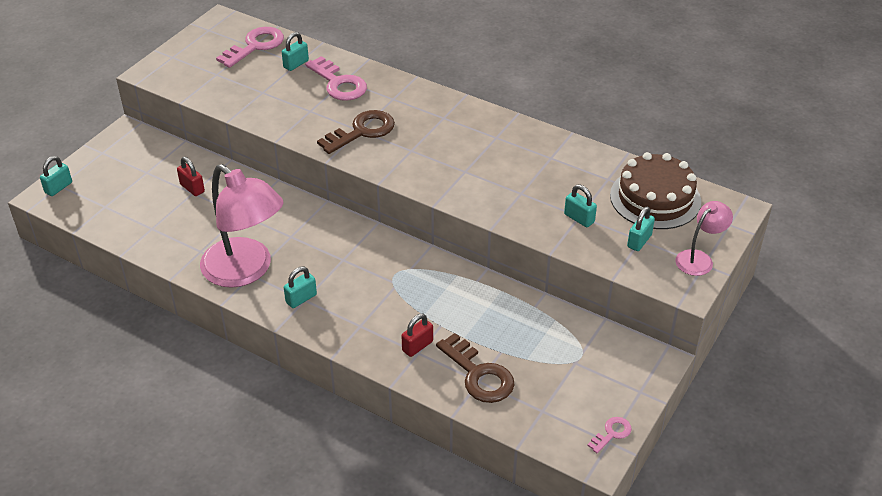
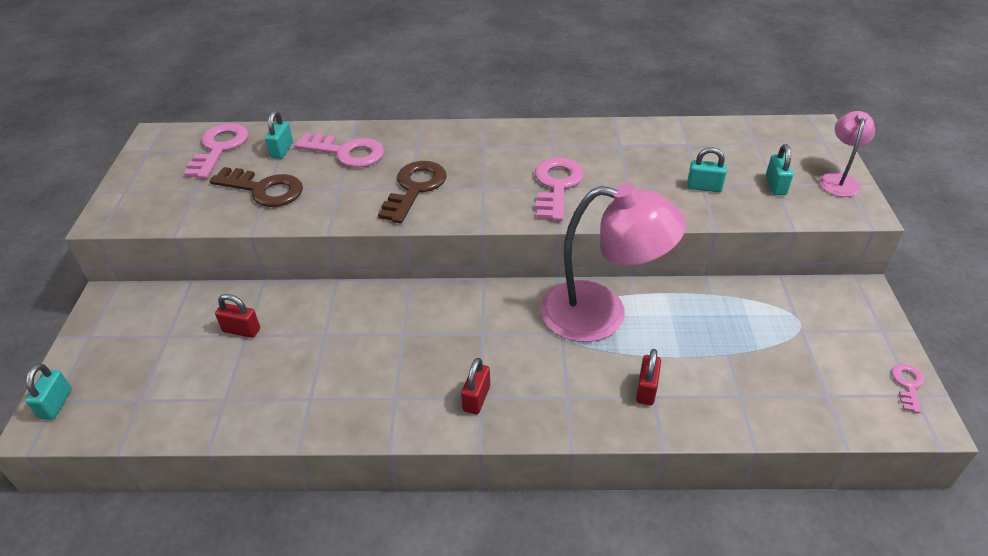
camera: 30 degrees left, 0 degrees up
(246, 271) = (385, 397): pink lamp -> pink lamp (601, 314)
(301, 298) = (476, 398): turquoise padlock -> red padlock
(466, 171) = (557, 185): none -> pink key
(479, 374) = (733, 389): brown key -> brown key (264, 189)
(655, 198) = (744, 144): brown cake -> none

